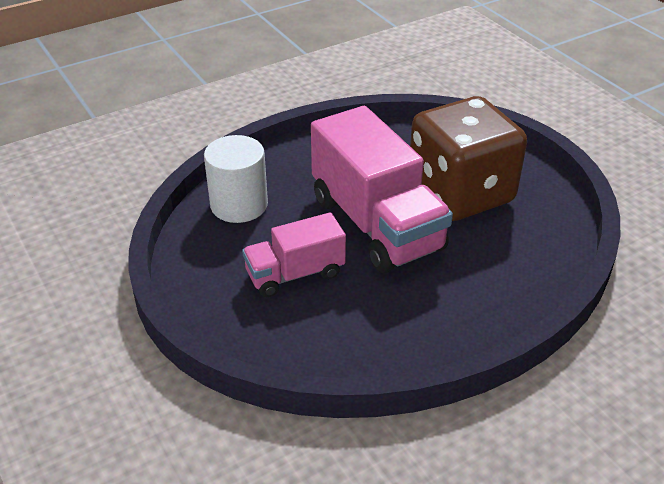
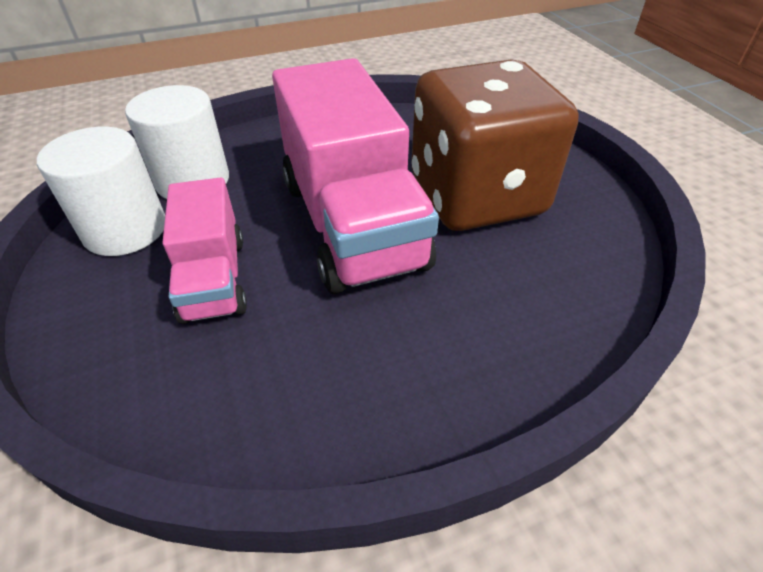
camera: 10 degrees right, 5 degrees up
(209, 248) = (125, 229): none -> white cylinder
(295, 274) = (214, 278): pink truck -> pink truck turned 90 degrees counterclockwise

